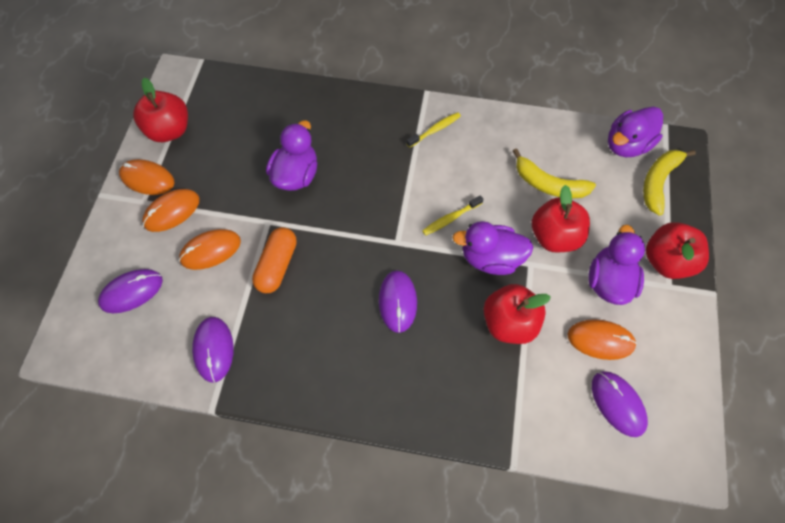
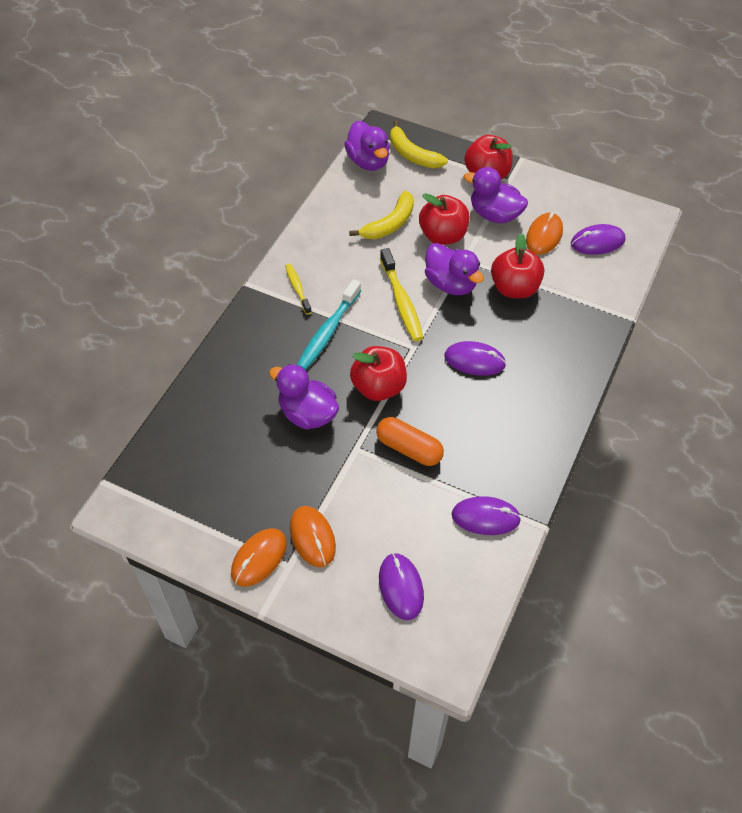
camera: 75 degrees left, 10 degrees down
(170, 130) = (198, 528): red apple -> red apple (378, 387)
(210, 250) = (373, 505): orange mouse -> none
(392, 166) = (328, 331): none -> turquoise toothbrush
(450, 218) = (401, 301): yellow toothbrush -> yellow toothbrush, size x1.67
(490, 258) = (450, 284): purple duck -> purple duck turned 60 degrees counterclockwise

